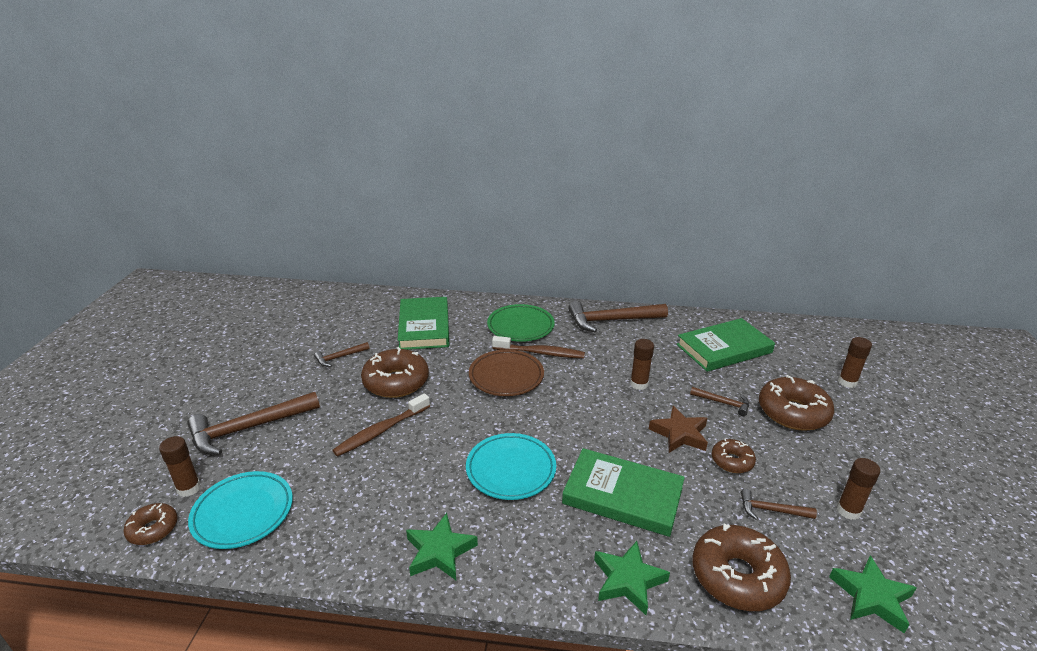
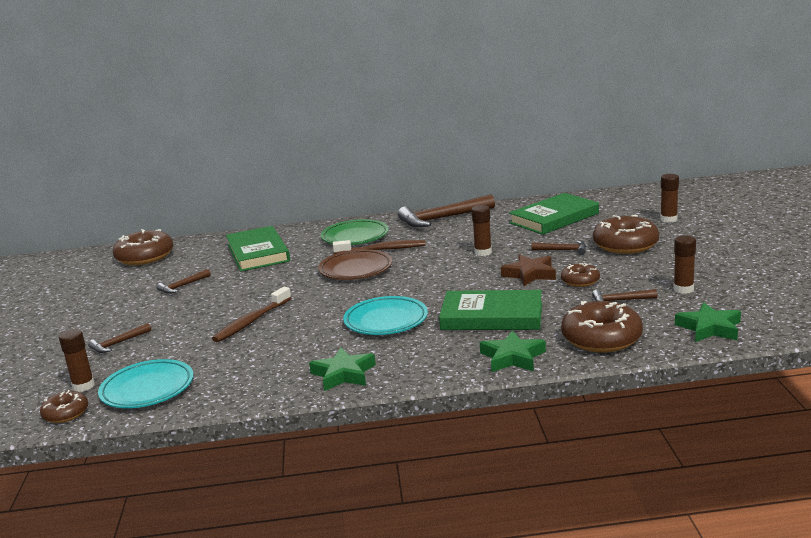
camera: 10 degrees left, 10 degrees down
(248, 428) = (118, 343): brown hammer -> brown hammer, size x0.50
(396, 382) = (249, 291): brown donut -> brown donut (145, 257)

